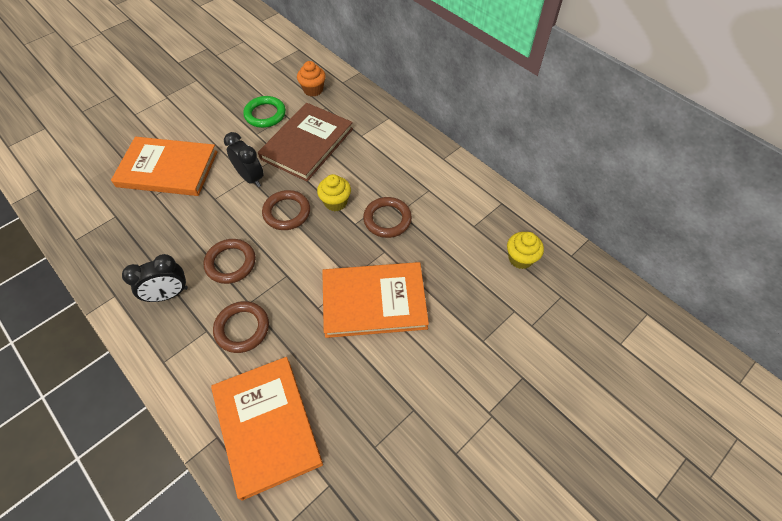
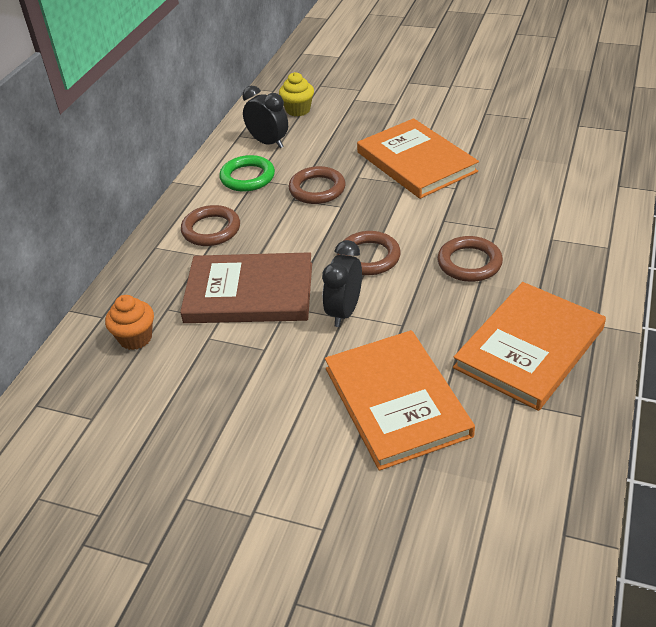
camera: 115 degrees left, 15 degrees down
(168, 294) = (549, 285): black clock -> black clock (268, 143)
(242, 328) = (524, 219): brown ring -> brown ring (211, 229)
(265, 114) = (219, 361): green ring -> green ring (247, 177)
(266, 426) = (579, 167): orange book -> orange book (529, 348)
(335, 202) = (324, 230): yellow cupcake -> none

